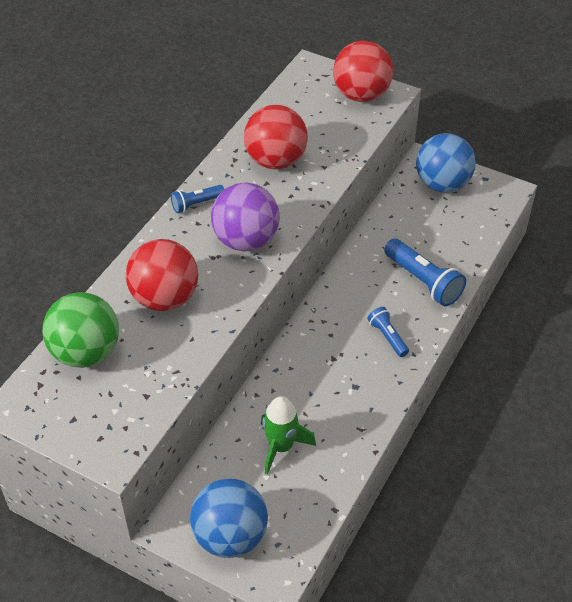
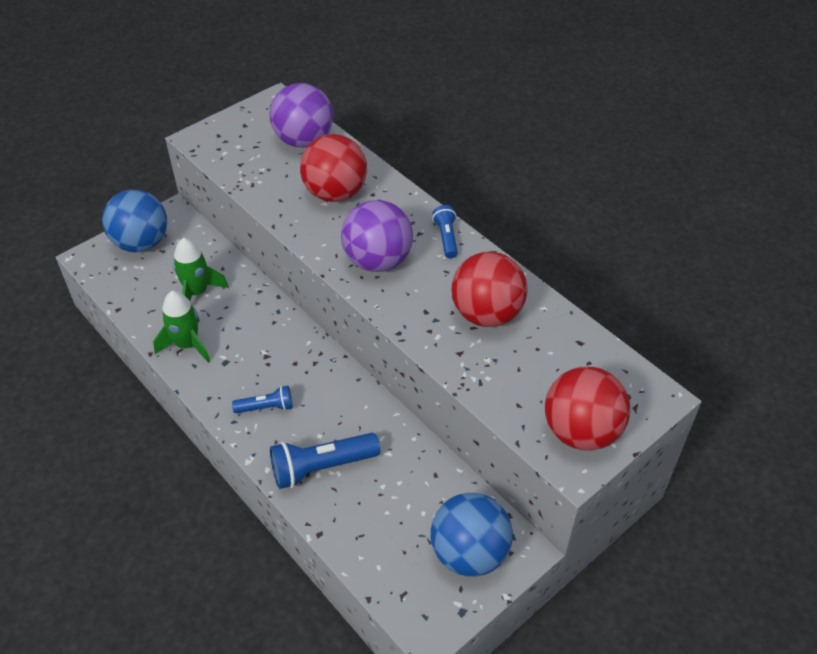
camera: 110 degrees right, 0 degrees up
(86, 352) = (304, 140): green ball -> purple ball
(350, 425) = (187, 345): none -> green rocket

